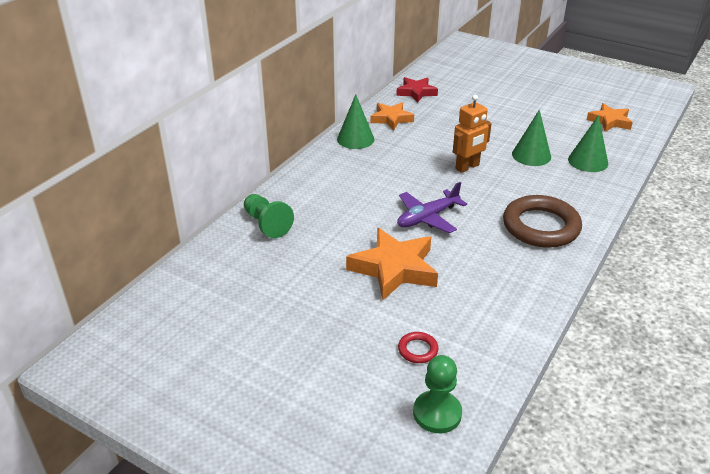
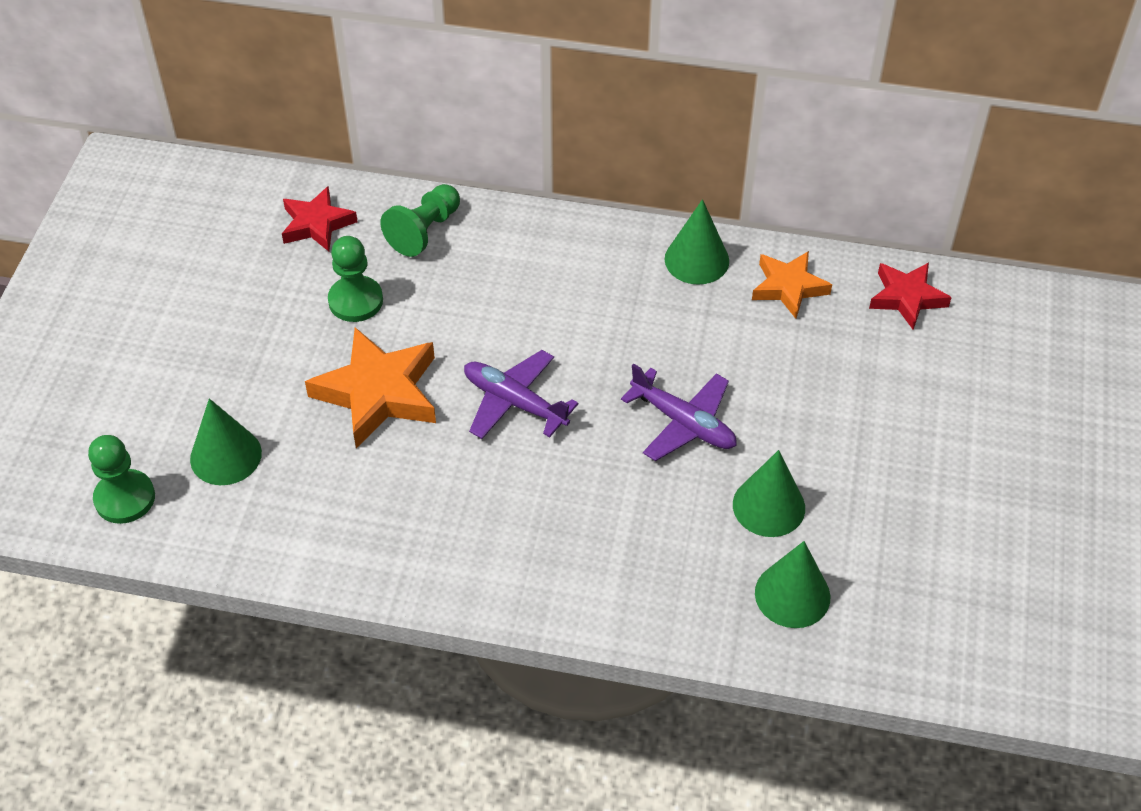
camera: 70 degrees right, 15 degrees up
(225, 268) = (317, 224): none -> red star
(309, 264) = (355, 301): none -> green pawn
(418, 350) = (226, 455): red ring -> green cone
(467, 167) = (683, 423): orange robot -> purple plane
(541, 226) = (552, 550): brown ring -> none
(609, 121) = (971, 617): orange star -> none

